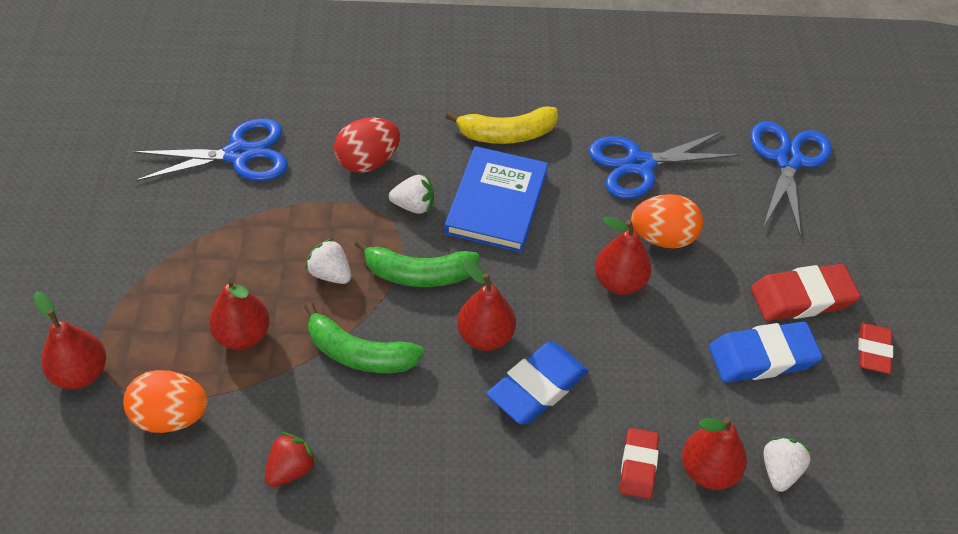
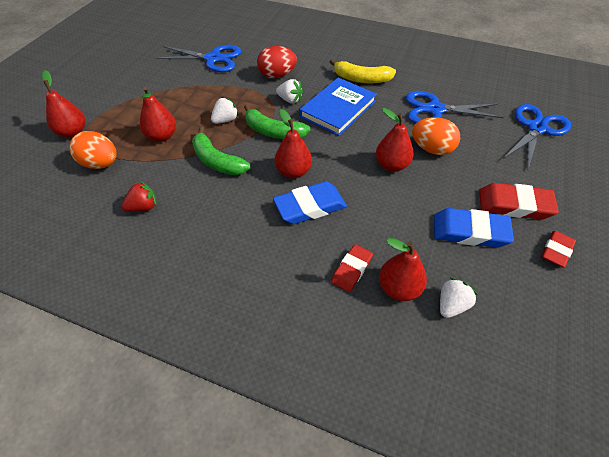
camera: 25 degrees right, 0 degrees up
(330, 274) = (225, 120): white strawberry -> white strawberry turned 75 degrees clockwise

